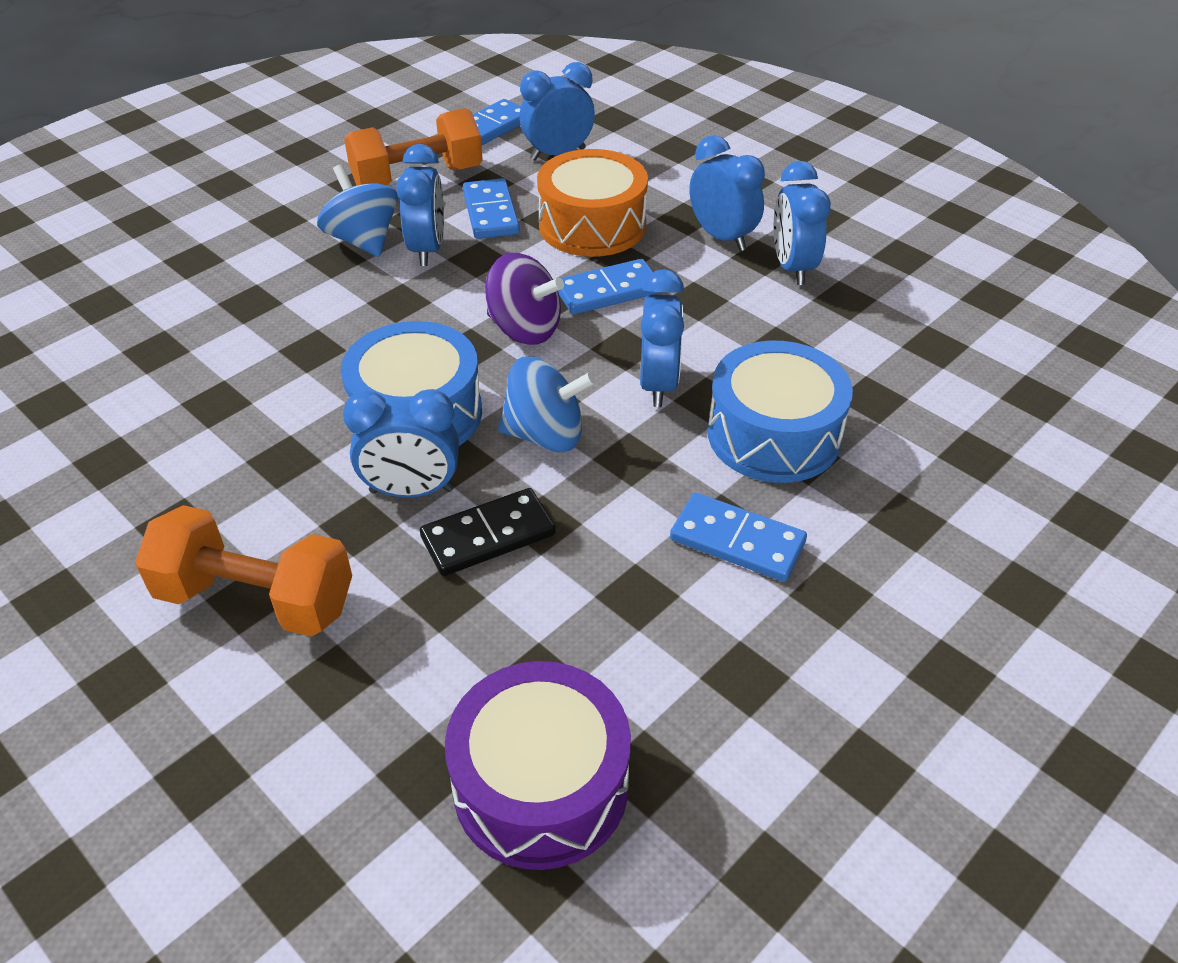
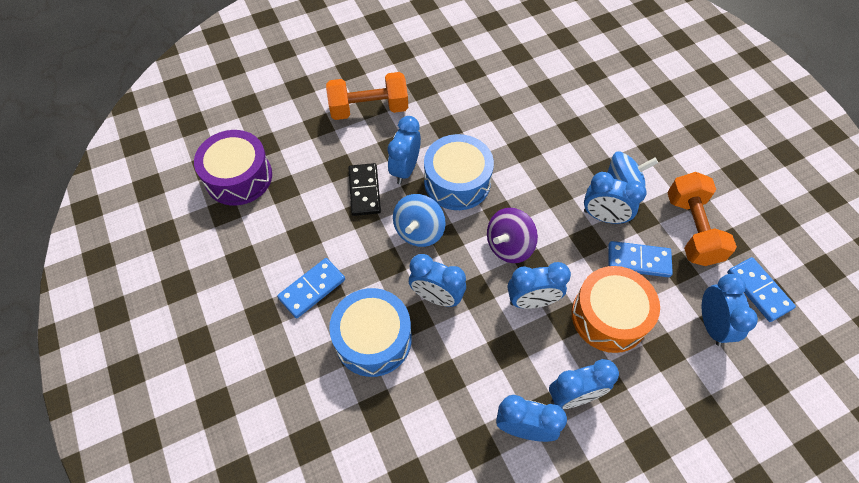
camera: 110 degrees right, 15 degrees up
(256, 599) = (369, 109): orange dumbbell -> orange dumbbell turned 45 degrees clockwise
(608, 291) = (532, 301): blue domino -> blue clock

